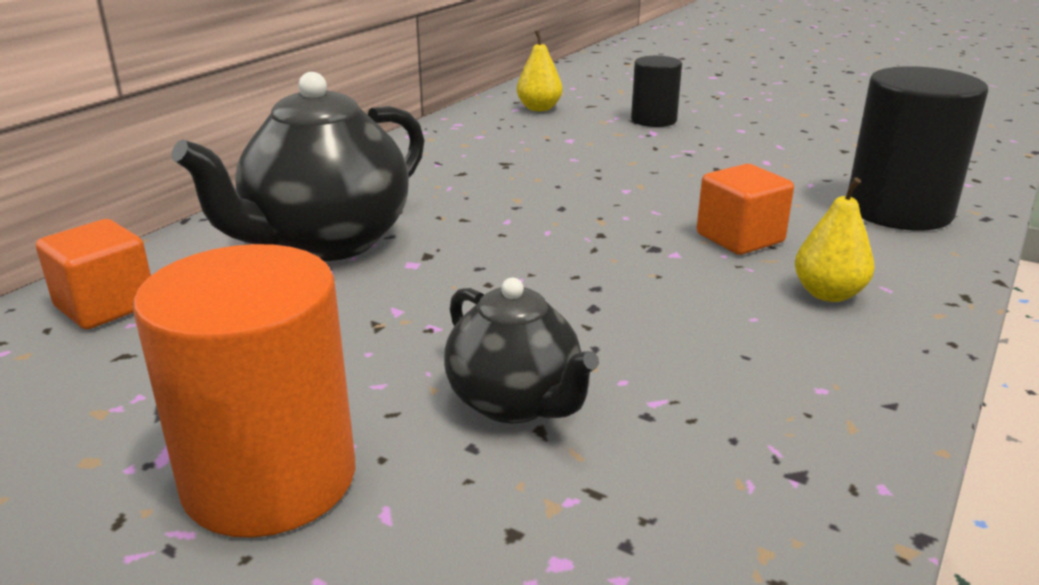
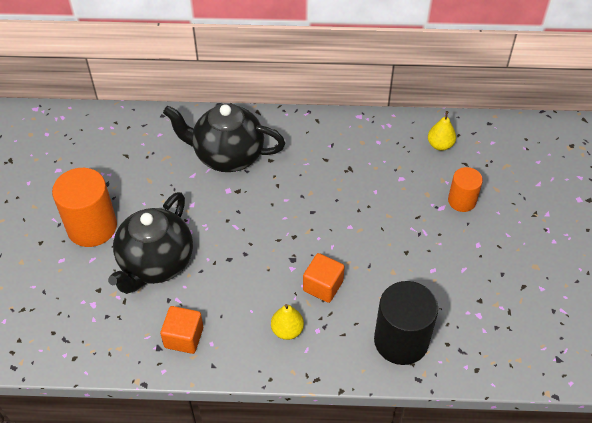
camera: 60 degrees right, 25 degrees up
(106, 306) = (148, 130): orange cube -> orange cube (184, 337)
(515, 403) = (156, 263): black teapot -> black teapot, size x1.68
(653, 120) = (462, 201): black cylinder -> orange cylinder

